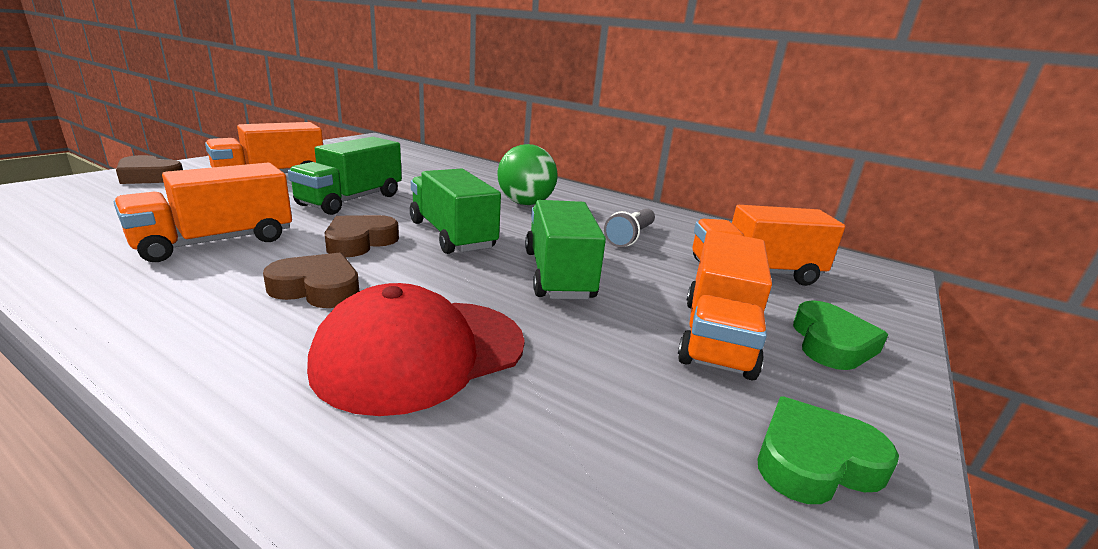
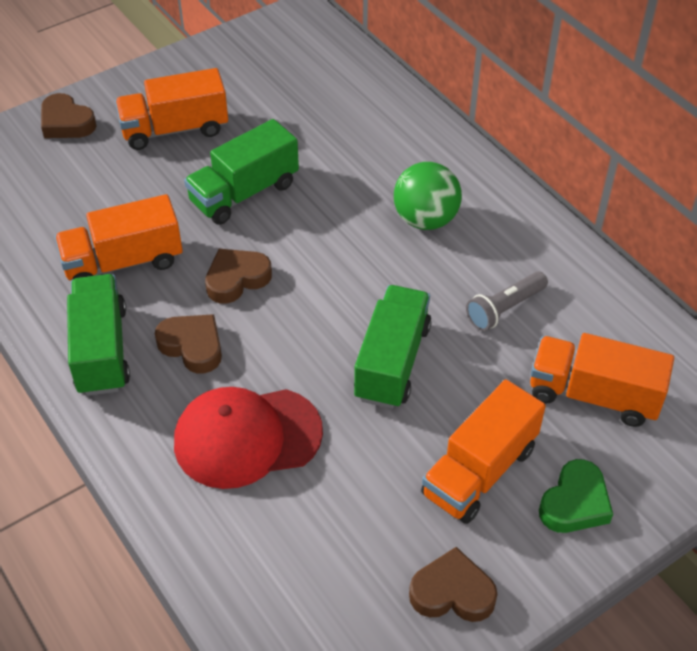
camera: 25 degrees right, 25 degrees up
(452, 235) = (322, 278): green truck -> green truck (102, 350)
(814, 461) = (452, 592): green heart -> brown heart

